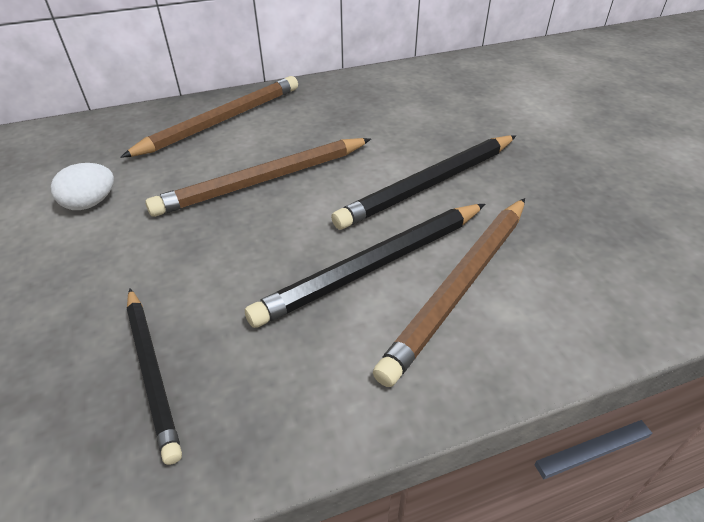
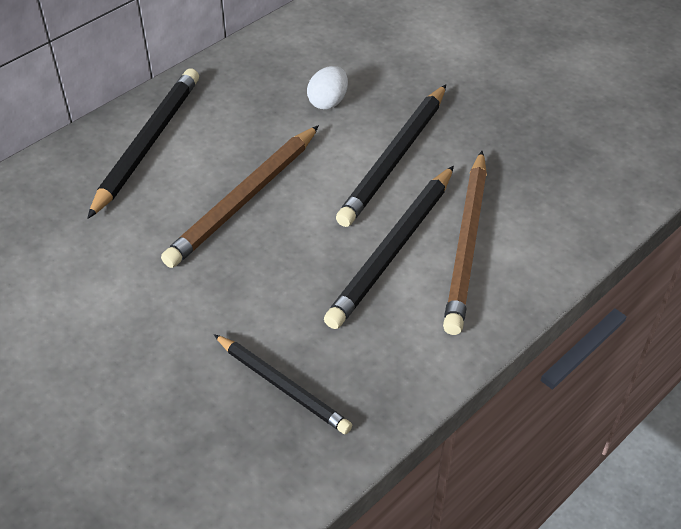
camera: 25 degrees left, 5 degrees up
(91, 203) = (97, 274): white egg -> white egg (328, 102)
(222, 120) = (147, 143): brown pencil -> black pencil

